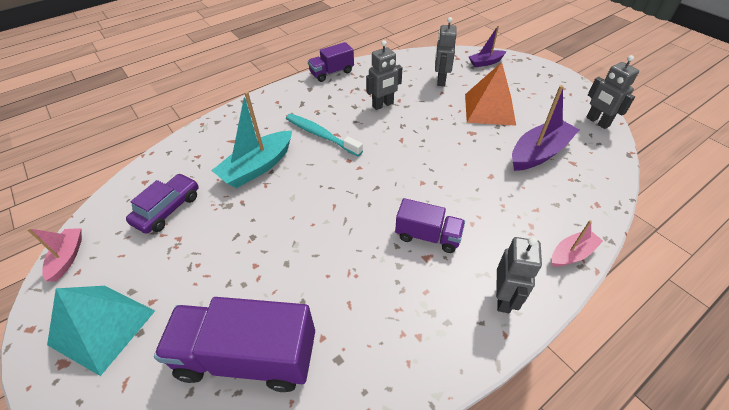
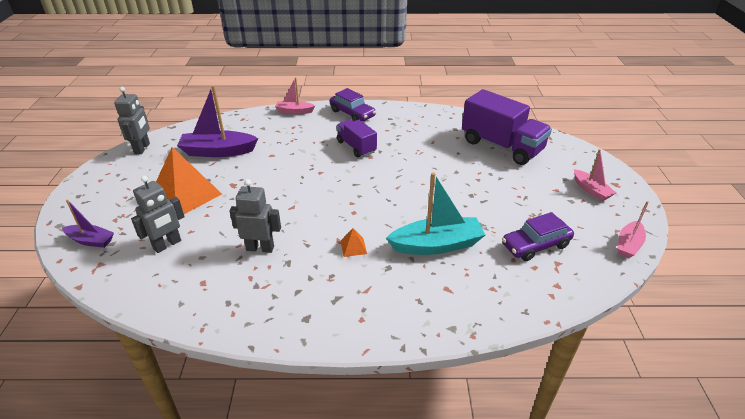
camera: 145 degrees left, 10 degrees down
(102, 327) = (591, 190): turquoise pyramid -> pink boat
(321, 135) = (353, 247): turquoise toothbrush -> orange pyramid
(332, 73) = (253, 330): purple truck -> none
(504, 298) = (352, 114): grey robot -> purple car

